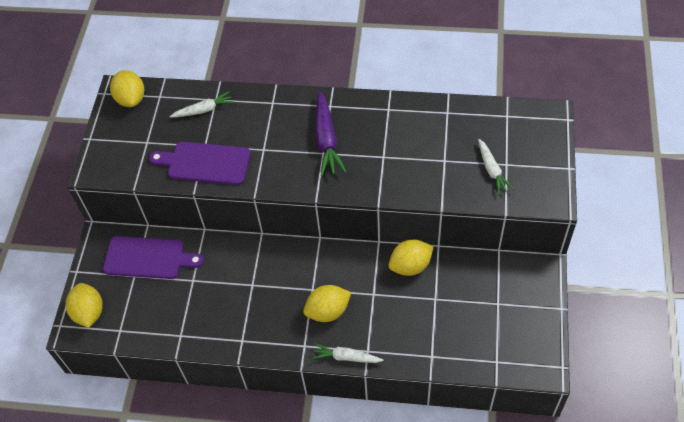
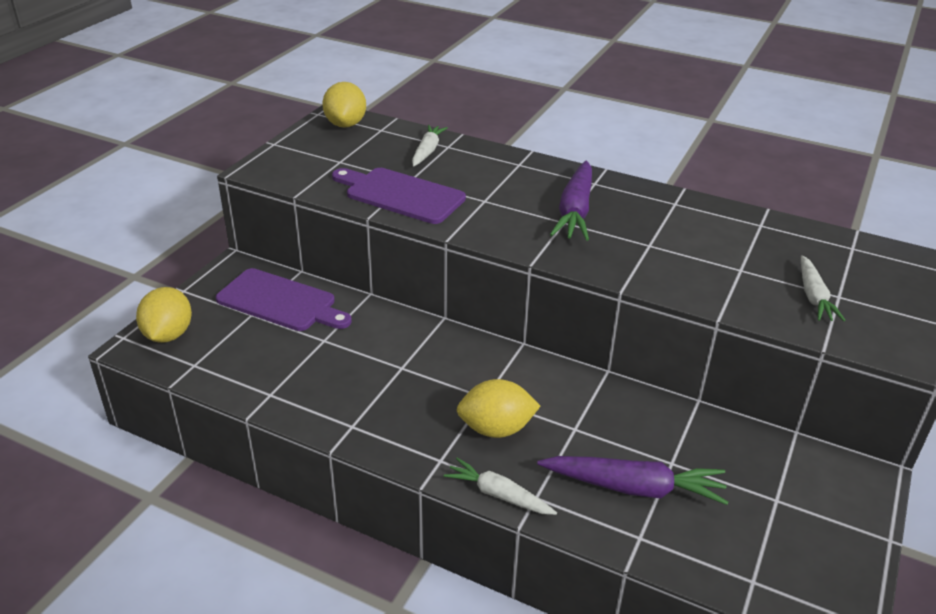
camera: 15 degrees right, 20 degrees down
(203, 110) = (427, 151): white carrot -> white carrot turned 75 degrees counterclockwise
(410, 266) = (646, 411): yellow lemon -> none
(419, 324) = (633, 487): none -> purple carrot

